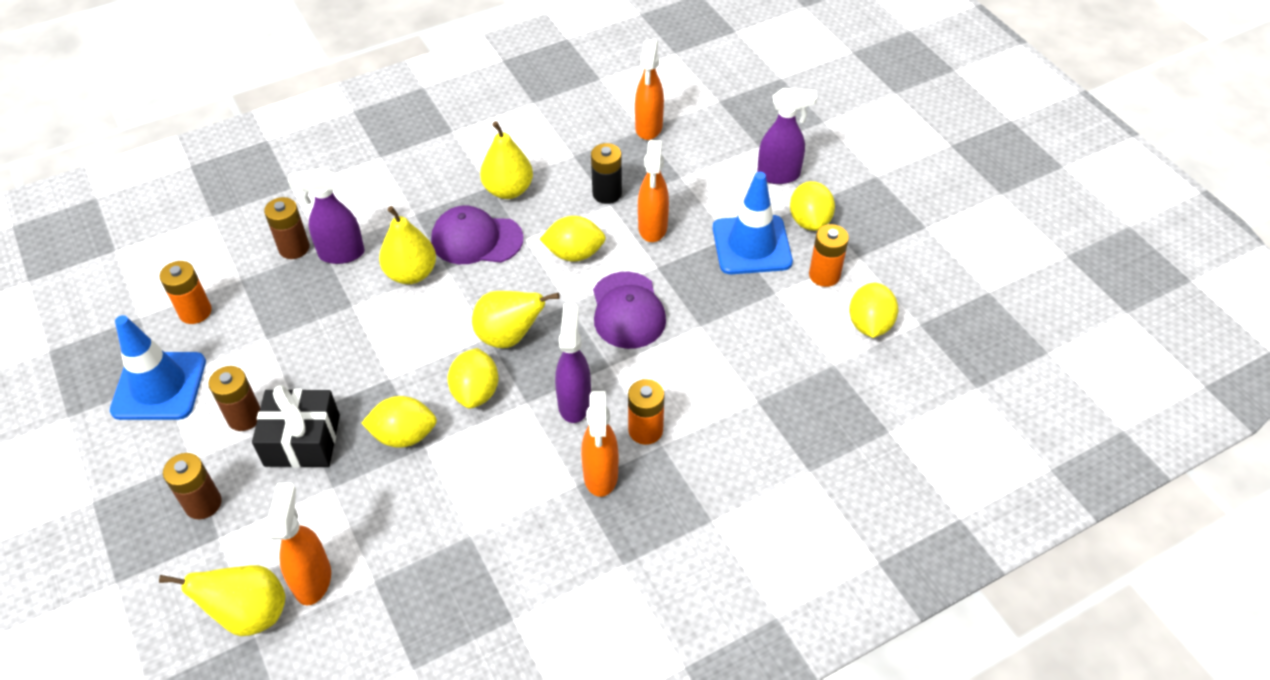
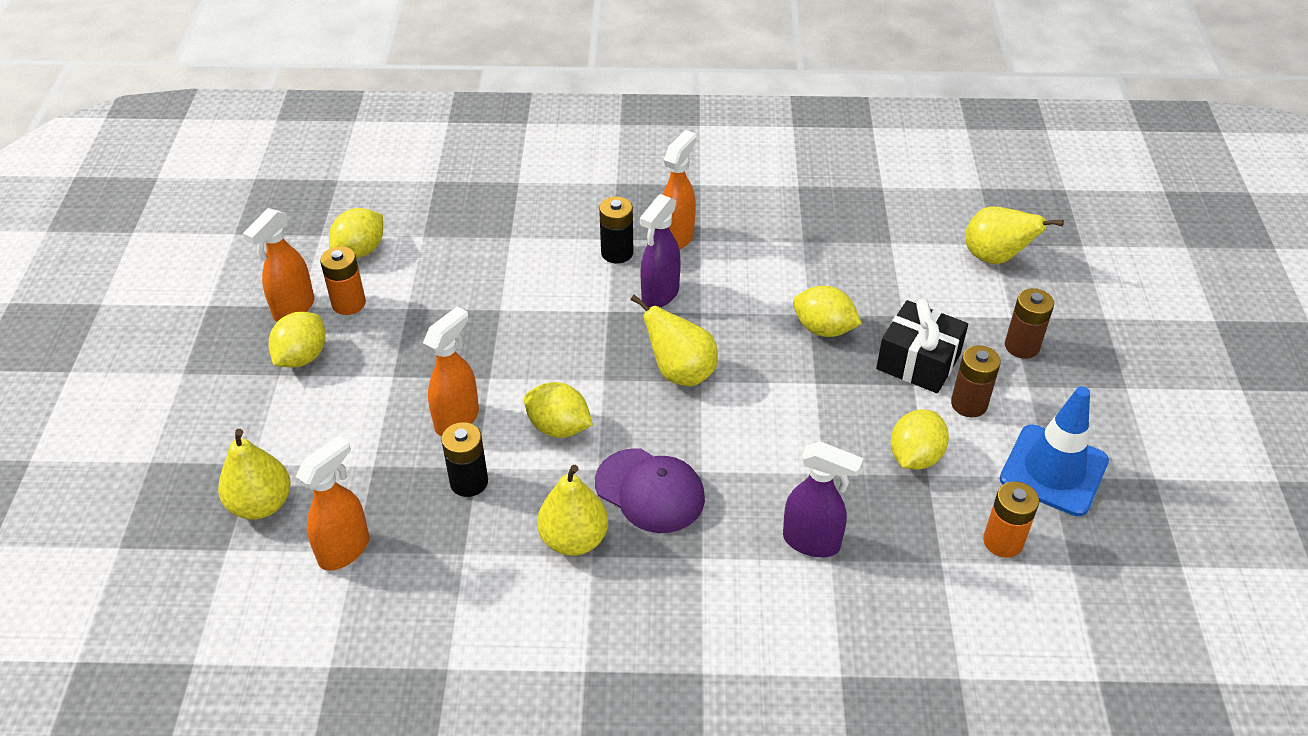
camera: 150 degrees left, 5 degrees down
(294, 248) = (865, 576): brown battery -> none
(313, 579) = (939, 260): orange spray bottle -> orange spray bottle (293, 309)
(411, 273) = (743, 481): yellow pear -> yellow pear (261, 504)
(476, 392) = (741, 337): yellow lemon -> yellow lemon (915, 457)
(627, 310) = (553, 349): purple cap -> none
(645, 430) = (617, 253): orange battery -> black battery
(751, 245) = (381, 358): blue traffic cone -> none
(779, 175) = (273, 418): purple spray bottle -> none

